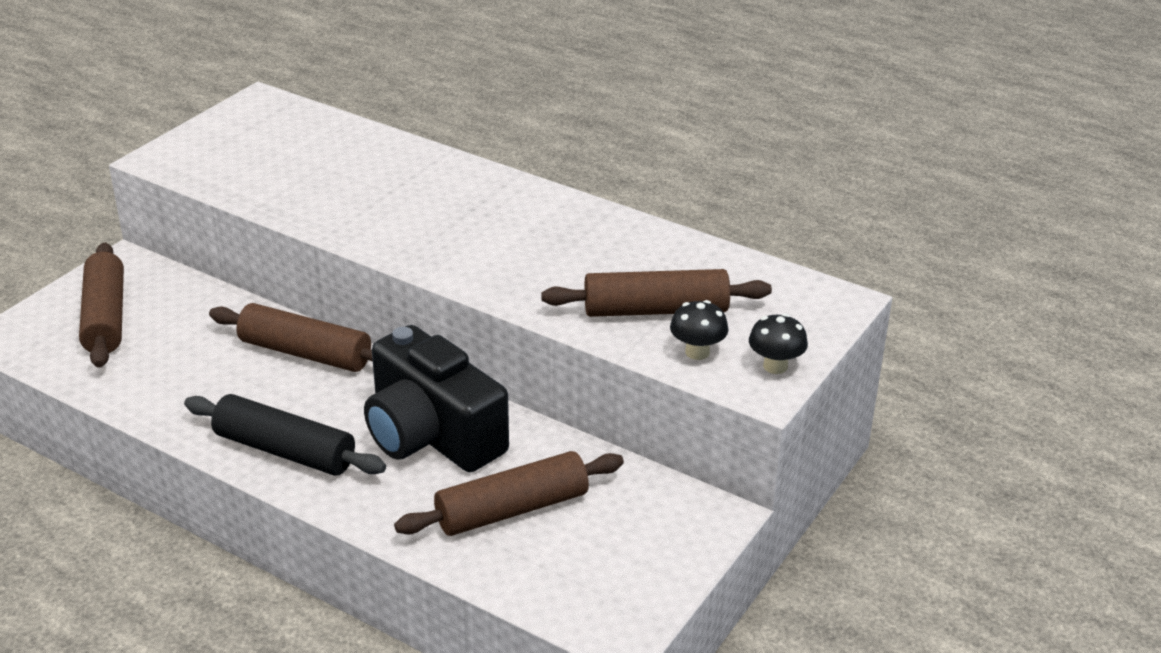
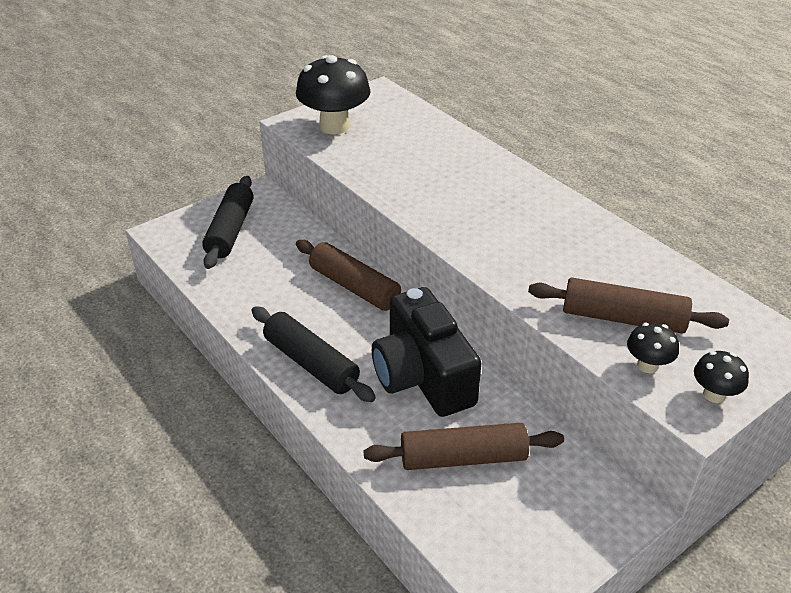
camera: 20 degrees right, 5 degrees up
(105, 317) = (230, 230): brown rolling pin -> black rolling pin
(218, 155) = (335, 126): none -> black mushroom

